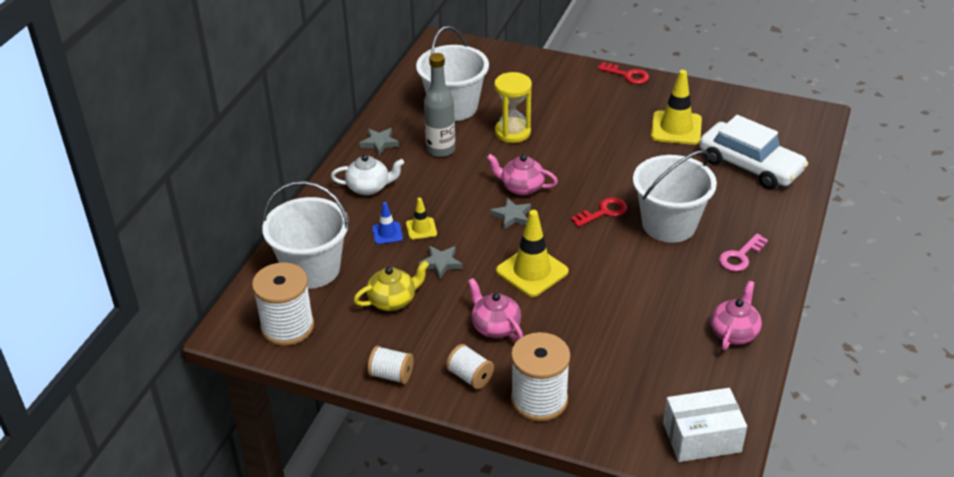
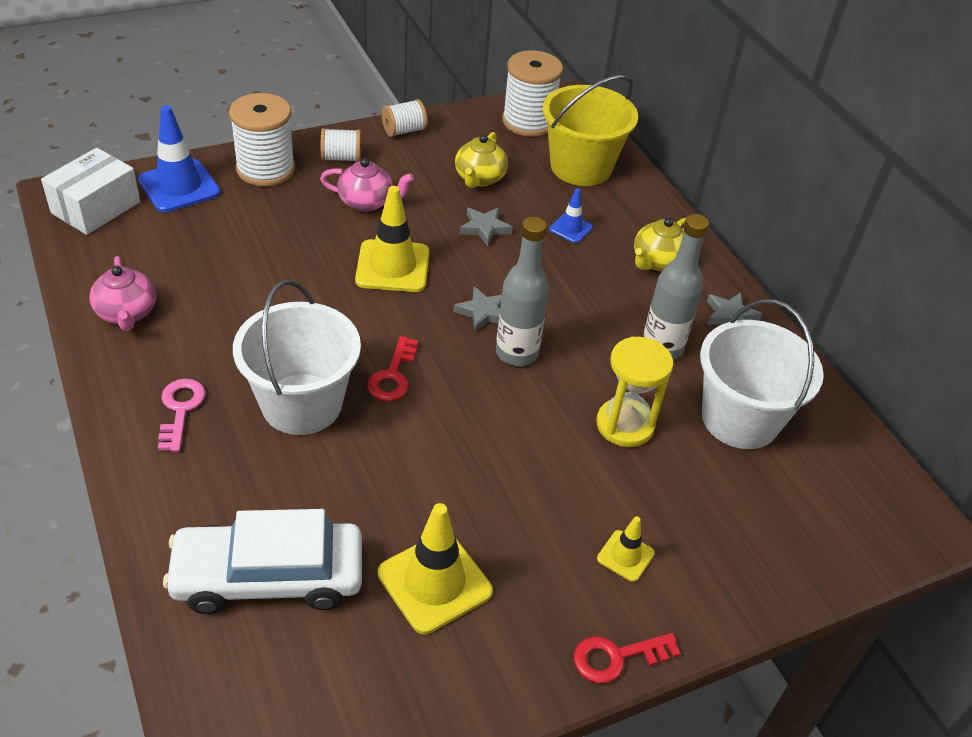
camera: 130 degrees right, 5 degrees up
(312, 269) = (581, 167): white bucket -> yellow bucket
(369, 187) = (657, 262): white teapot -> yellow teapot
(421, 229) = (548, 249): yellow traffic cone -> yellow traffic cone (625, 556)
(521, 187) = (516, 353): pink teapot -> grey bottle
(621, 421) = (179, 186): none -> blue traffic cone

